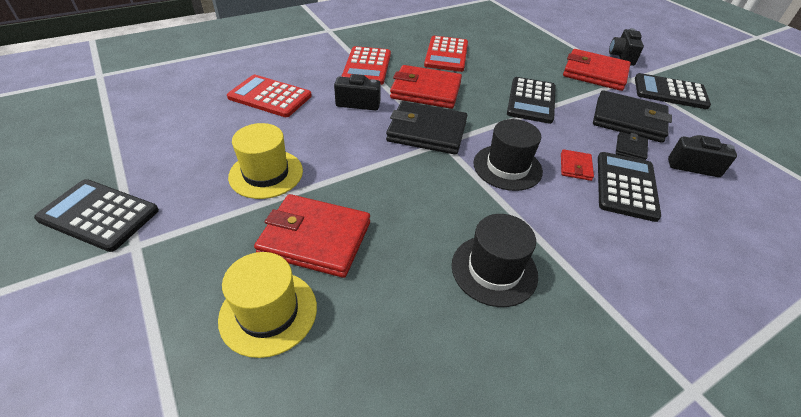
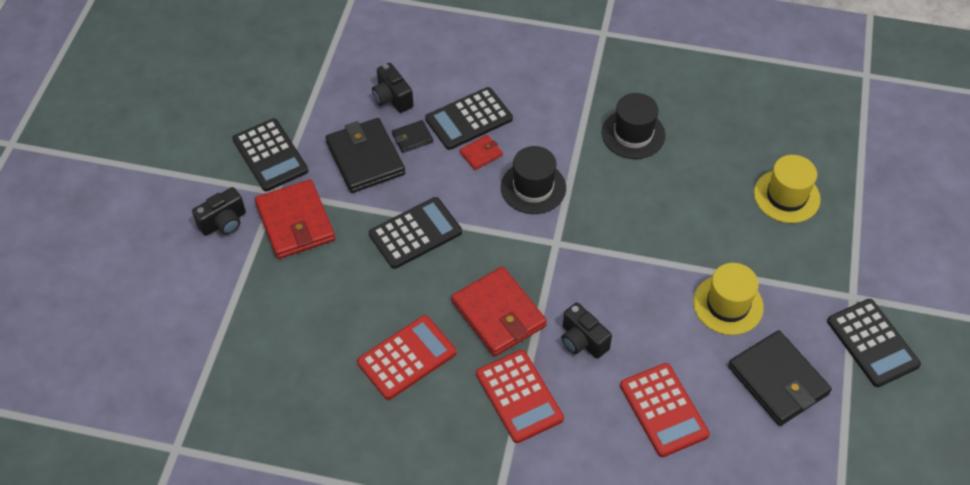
camera: 135 degrees left, 10 degrees up
(315, 238) = (728, 224): red wallet -> none
(367, 66) = (519, 396): red calculator -> red calculator turned 105 degrees clockwise
(427, 132) = (556, 262): black wallet -> black wallet (778, 380)

